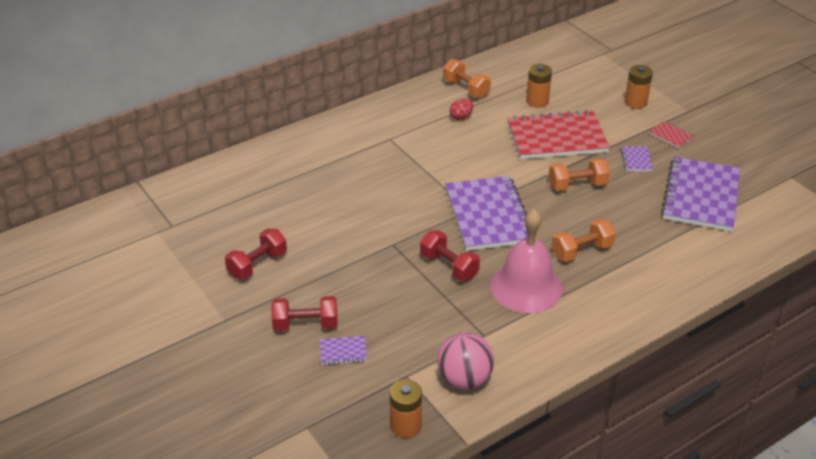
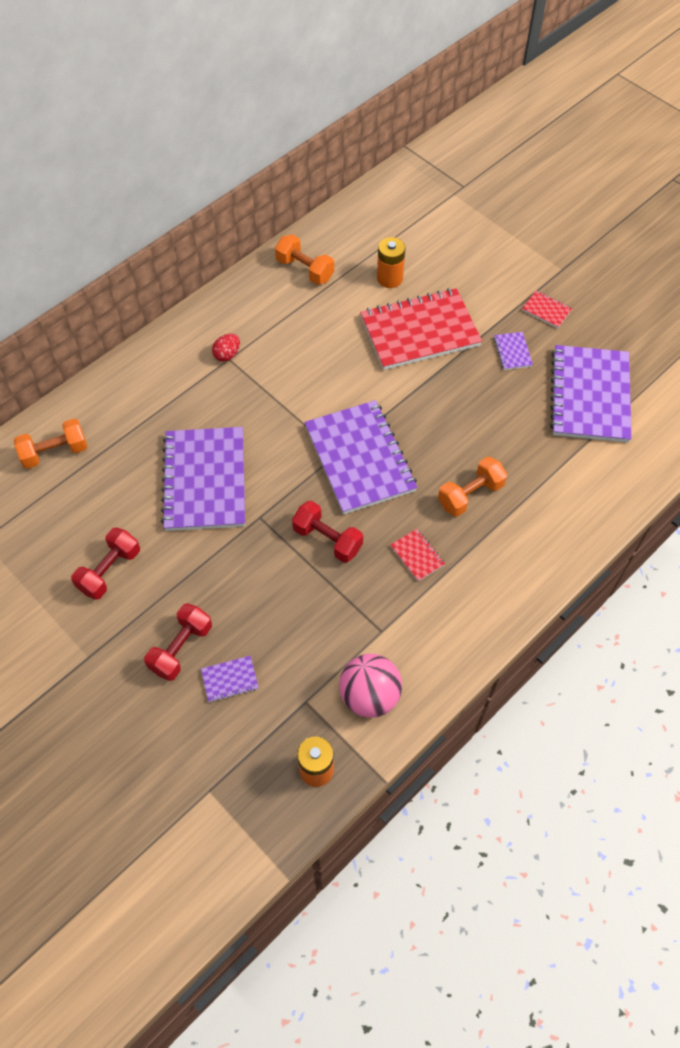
camera: 10 degrees left, 20 degrees up
(305, 324) = (181, 648): red dumbbell -> red dumbbell turned 45 degrees counterclockwise
(352, 215) = (205, 480): none -> purple notebook
(461, 117) = (306, 314): red egg -> red egg (227, 355)
(526, 287) = (417, 555): pink bell -> red notebook
(577, 185) = (452, 399): orange dumbbell -> orange dumbbell (55, 452)
(635, 102) = (501, 265): orange battery -> none

